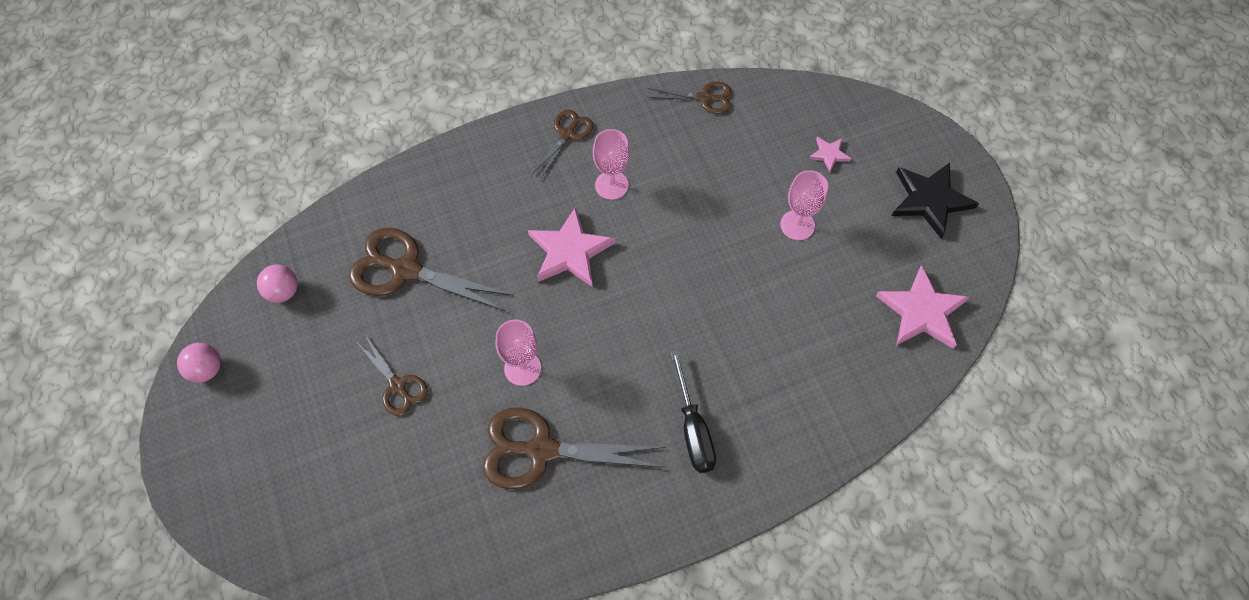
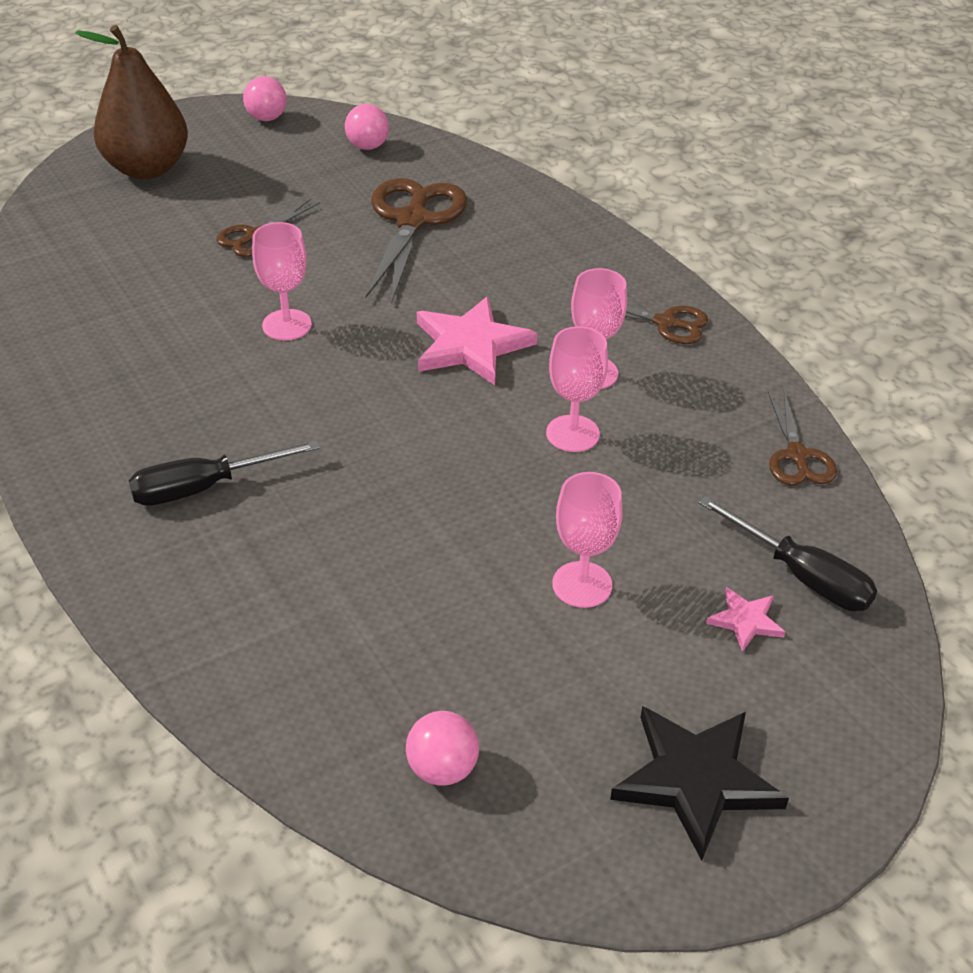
camera: 80 degrees right, 20 degrees down
(264, 474) = (147, 168): none -> brown pear
(541, 450) = (172, 353): brown scissors -> none
(669, 207) = (572, 433): none -> pink goblet
(798, 121) = (801, 575): none -> black screwdriver
(922, 312) = (442, 769): pink star -> pink ball

